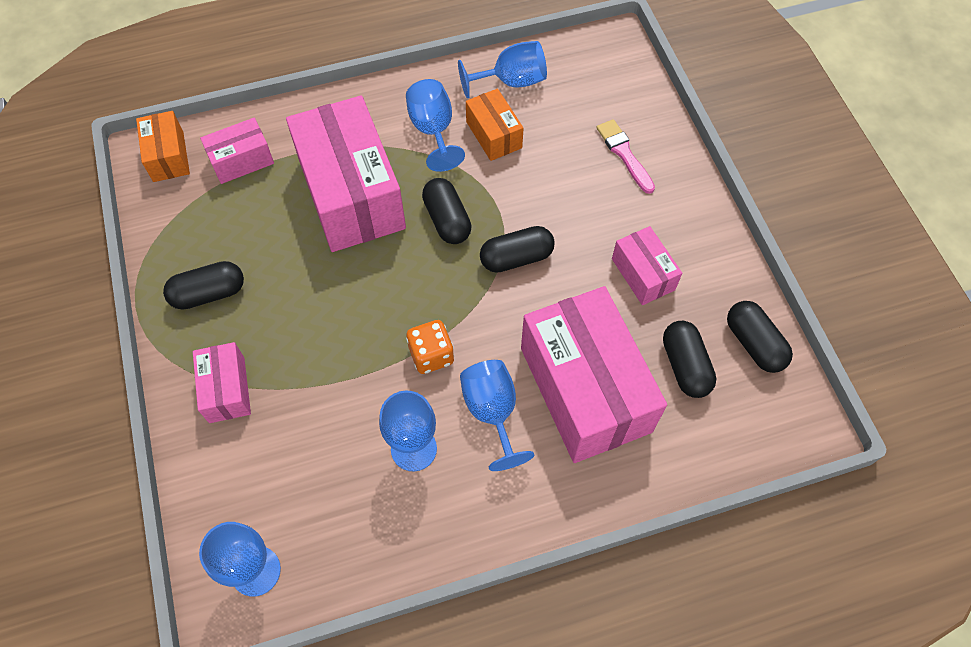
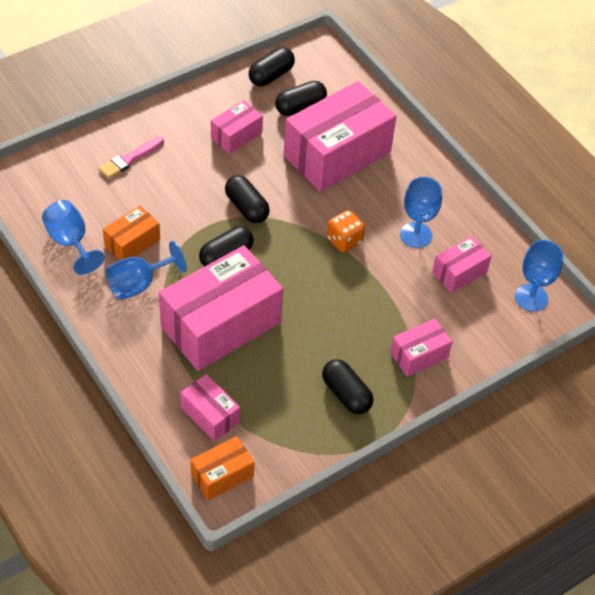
camera: 110 degrees left, 10 degrees down
(333, 485) = (459, 272): none -> pink box
(492, 412) = (372, 199): blue goblet -> none

